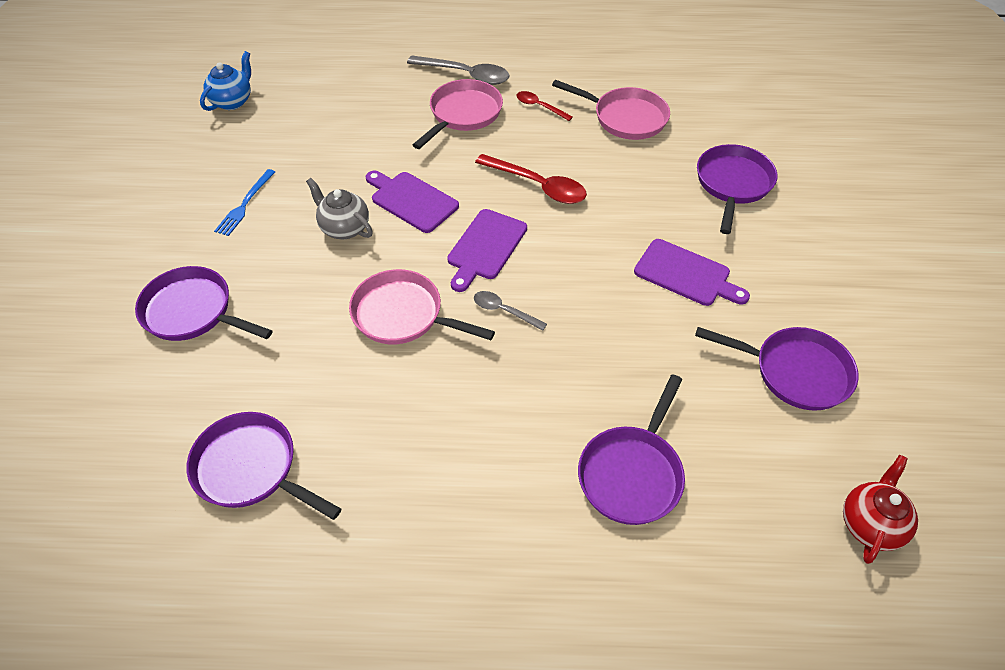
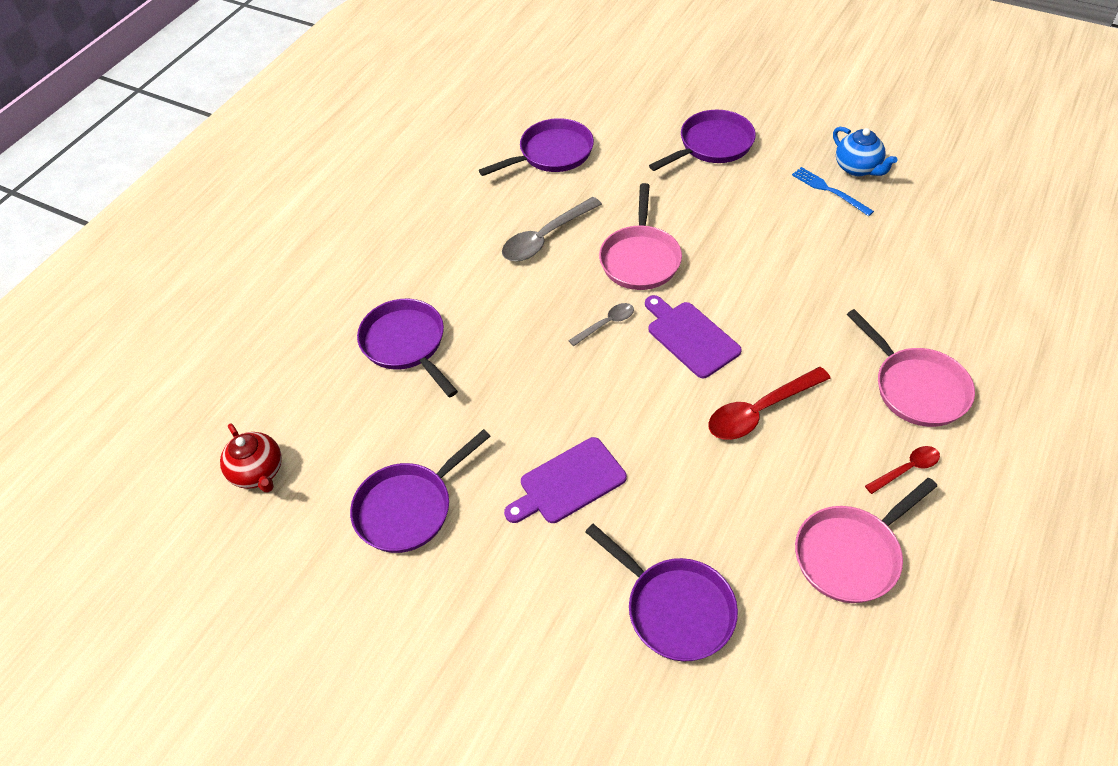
camera: 120 degrees right, 0 degrees up
(232, 101) = (1002, 206): blue teapot -> blue teapot (857, 168)
(344, 228) = (766, 247): grey teapot -> none
(403, 315) = (640, 259): pink pan -> pink pan turned 135 degrees clockwise
(411, 200) = (783, 302): purple cutting board -> none
(466, 75) = (1001, 417): grey spoon -> grey spoon (545, 238)

